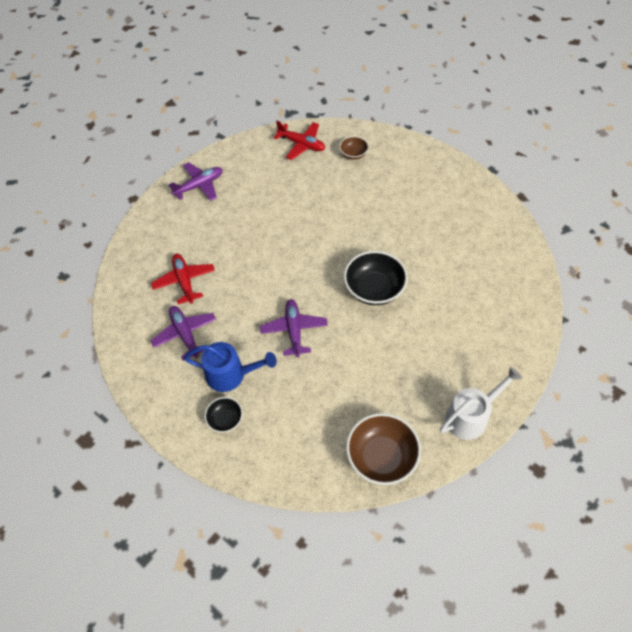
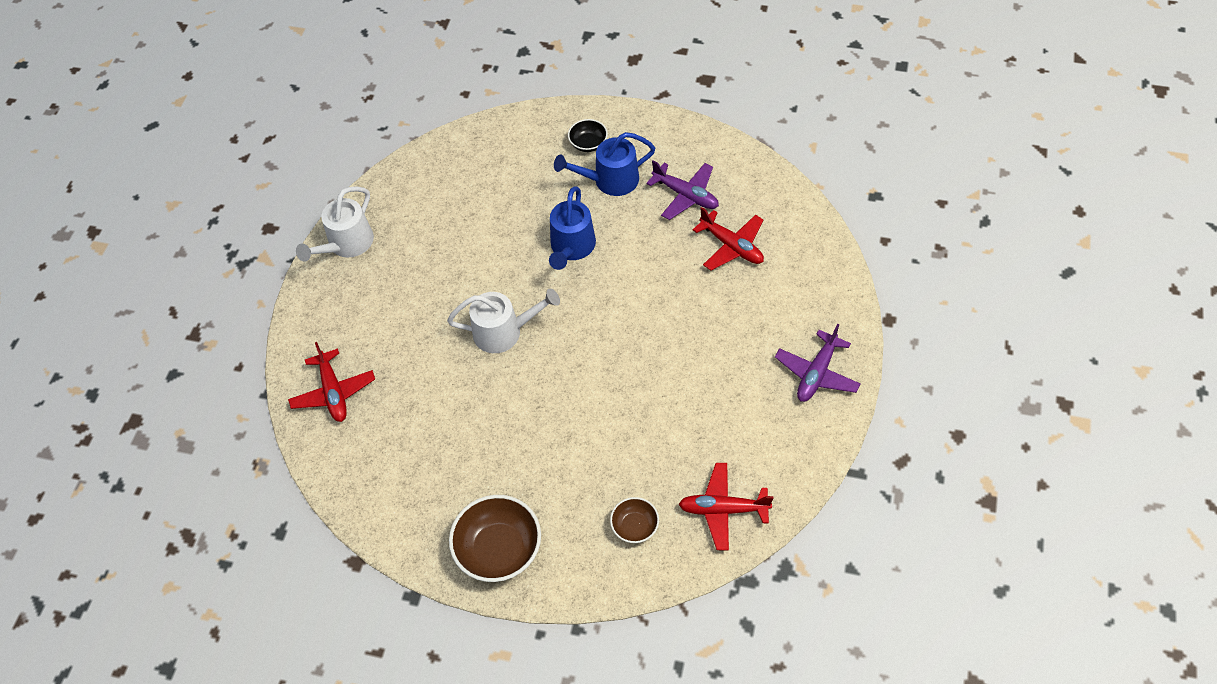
camera: 155 degrees right, 0 degrees up
(294, 330) = (571, 248): purple plane -> blue watering can
(374, 289) = (504, 332): black bowl -> white watering can
(381, 457) = (422, 176): brown bowl -> brown bowl (499, 549)
(511, 297) = (333, 392): none -> red plane

